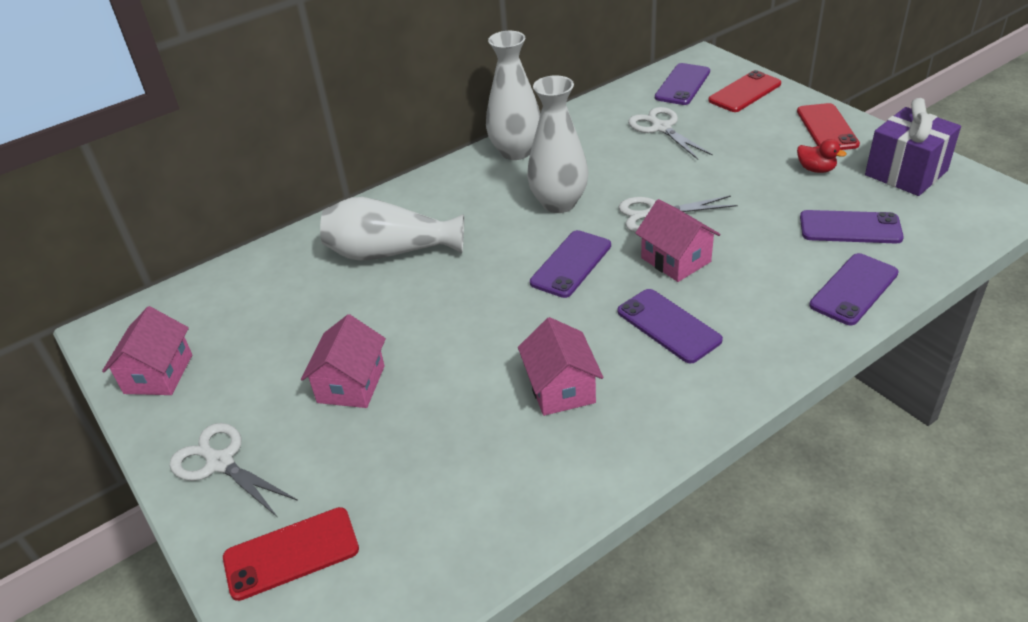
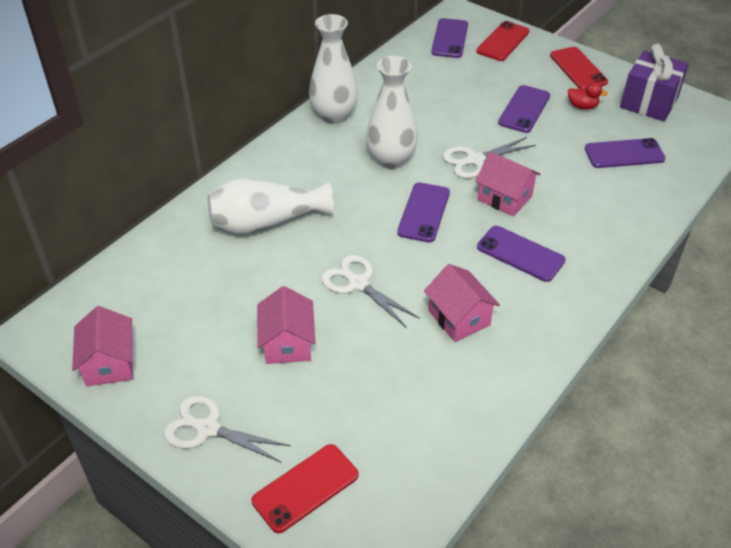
camera: 20 degrees left, 5 degrees up
(661, 127) = (447, 81): white scissors -> white scissors (357, 283)
(854, 289) = (643, 204): purple phone -> purple phone (524, 109)

